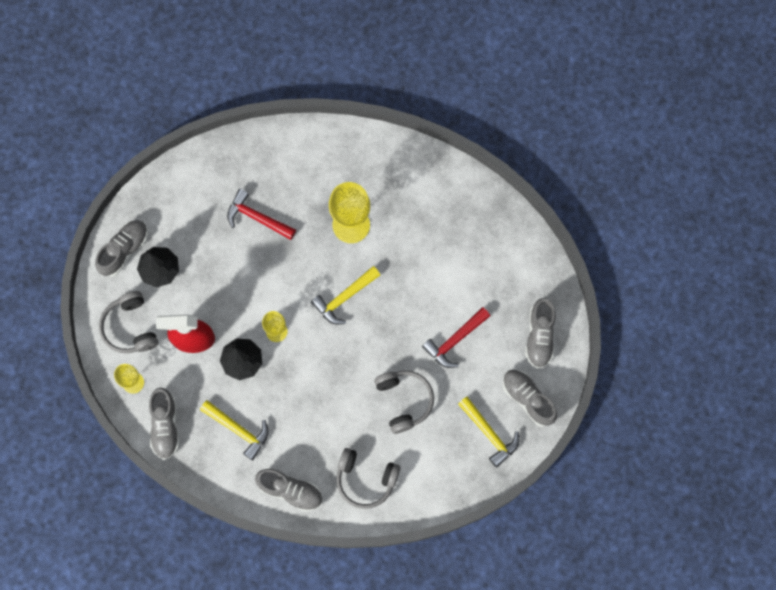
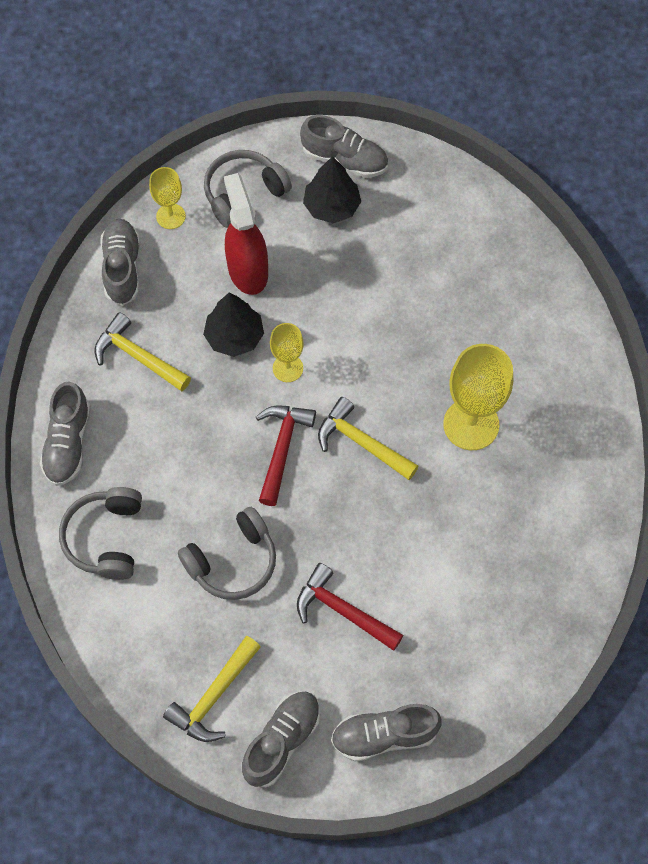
camera: 75 degrees right, 10 degrees down
(165, 426) = (122, 268): grey shoe -> grey shoe turned 105 degrees clockwise
(238, 430) = (138, 357): yellow hammer -> yellow hammer turned 105 degrees clockwise
(257, 217) = (441, 302): red hammer -> red hammer (282, 449)

